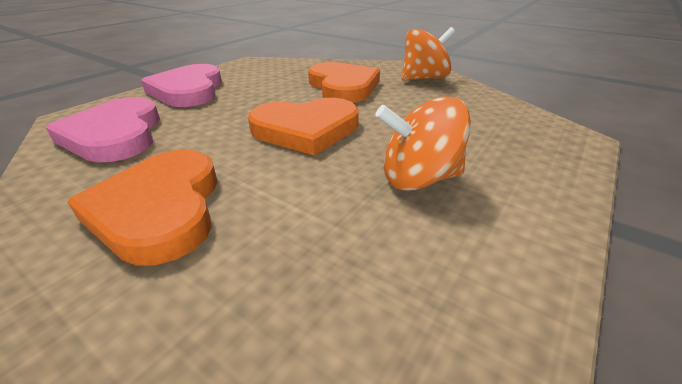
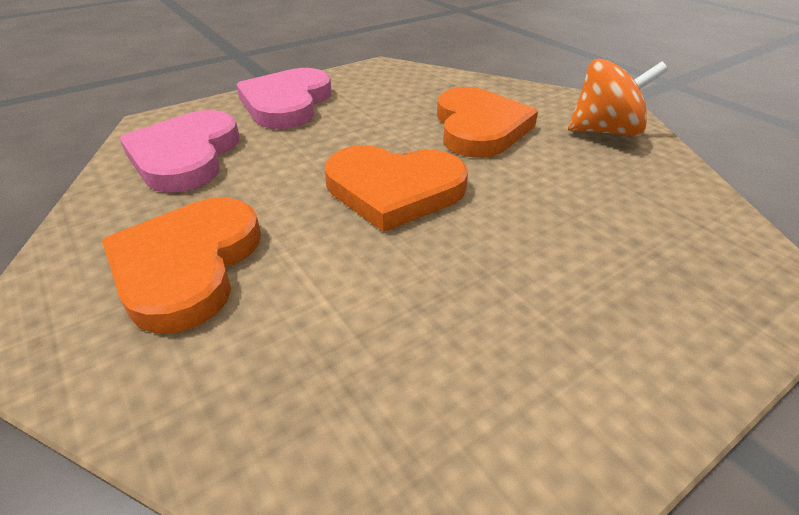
camera: 20 degrees right, 5 degrees up
(418, 179) = (494, 298): orange spinning top -> none

